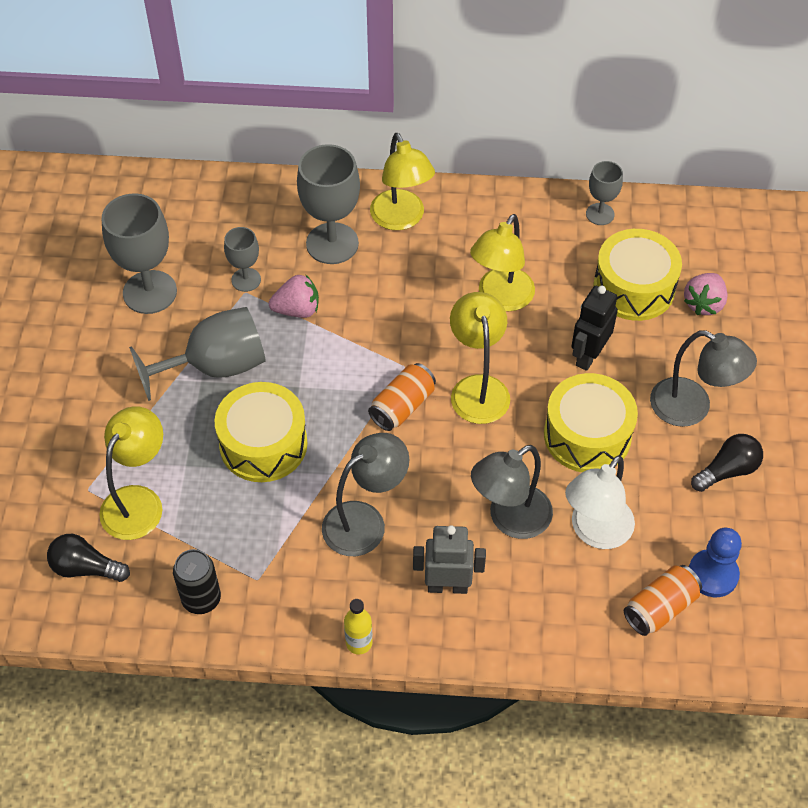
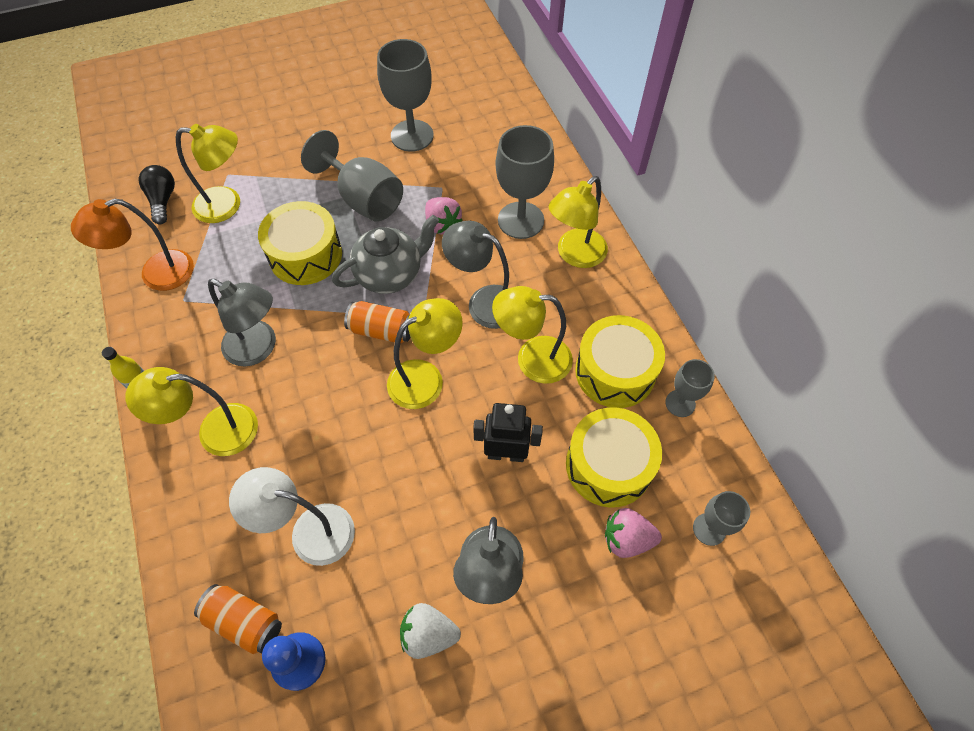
camera: 65 degrees right, 5 degrees up
(201, 599) = (156, 274): black can -> orange lamp
(246, 280) = (454, 183): grey goblet -> grey goblet (709, 529)
(336, 376) = (390, 274): none -> grey teapot
(447, 586) = (215, 431): grey robot -> yellow lamp
(510, 519) = (298, 454): grey lamp -> grey lamp (484, 302)
(587, 435) = (414, 485): yellow drum -> yellow drum (615, 371)
(727, 470) = (428, 634): black light bulb -> white strawberry

